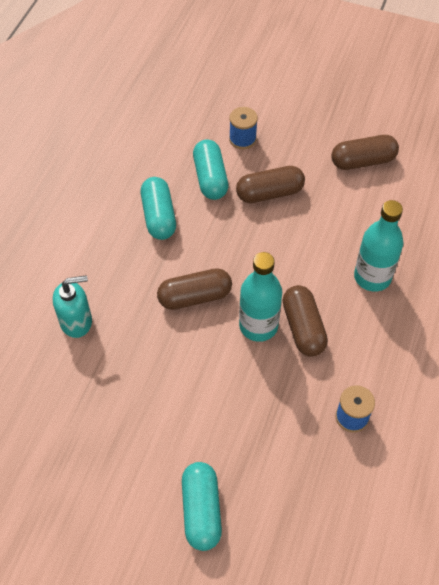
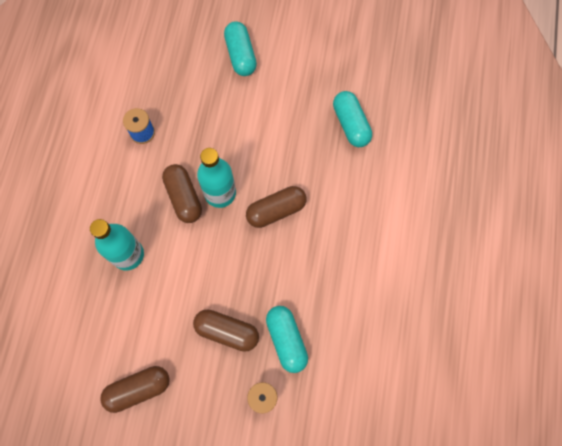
camera: 170 degrees right, 15 degrees up
(76, 321) = (366, 173): turquoise soap dispenser -> none
(159, 216) = (325, 286): turquoise capsule -> turquoise capsule (351, 124)
(269, 193) = (227, 331): brown capsule -> brown capsule turned 45 degrees clockwise

